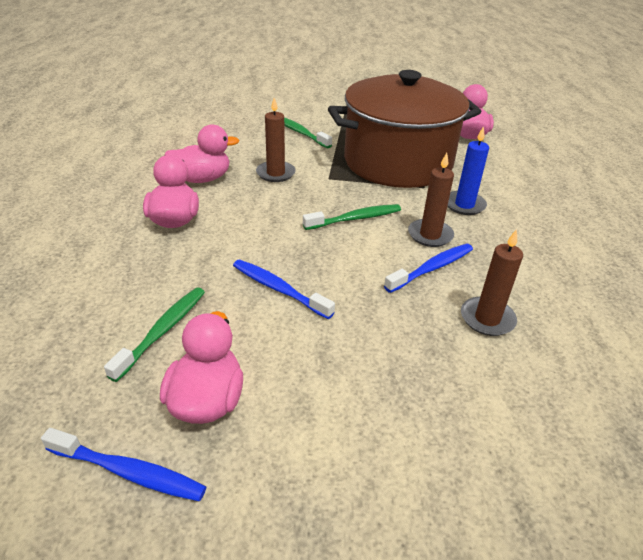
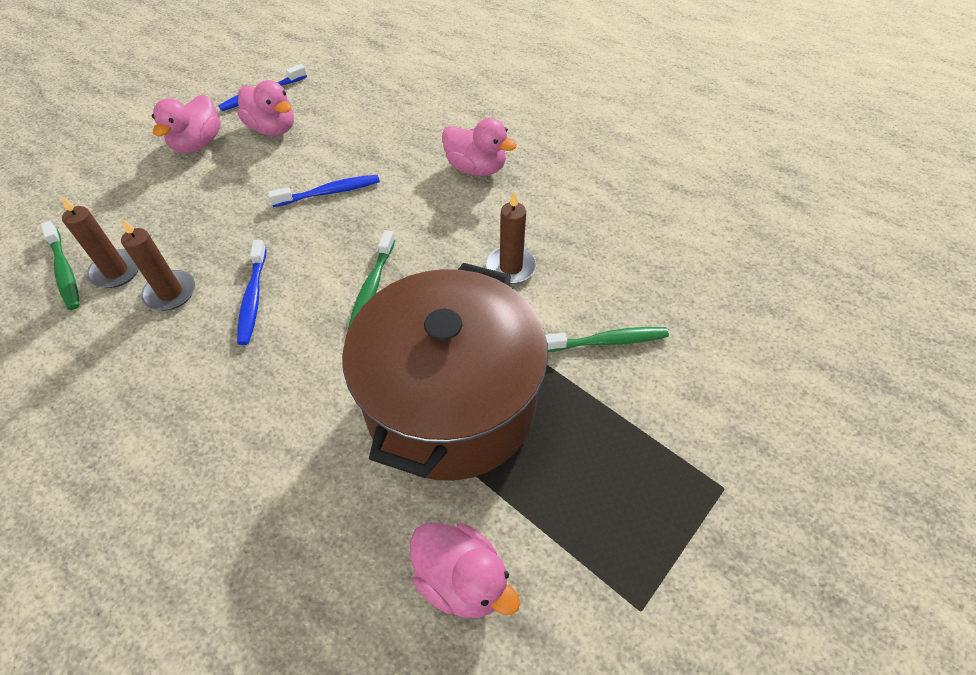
camera: 125 degrees right, 15 degrees up
(163, 331) = (346, 127): green toothbrush -> green toothbrush (65, 272)
(202, 179) = (540, 207): pink duck -> pink duck (198, 144)
(430, 235) = (293, 330): brown candle -> brown candle (116, 271)
(464, 205) = (306, 405): blue candle -> none

